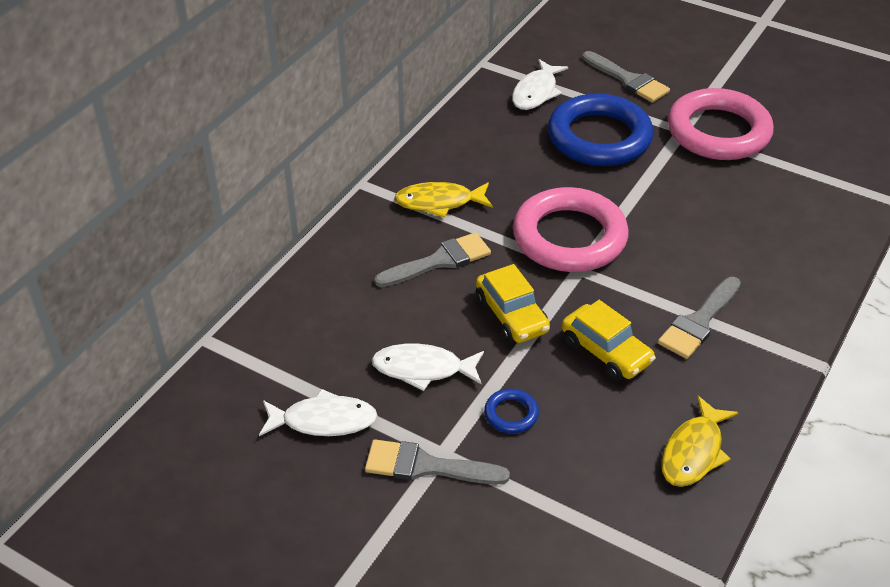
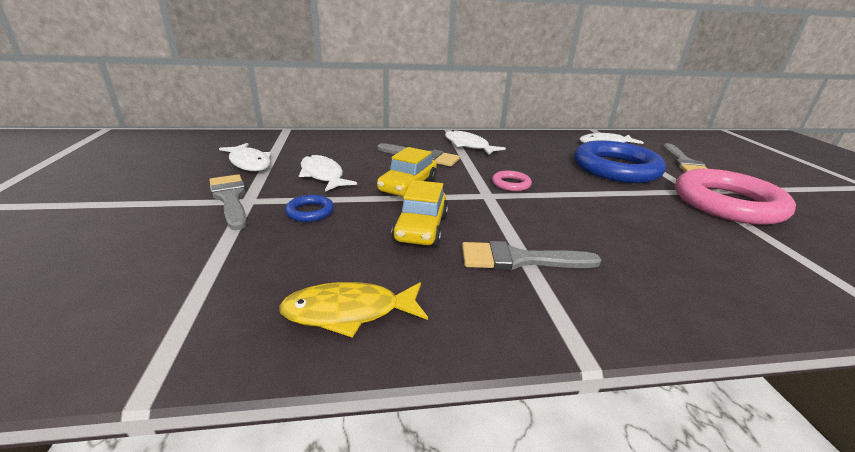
camera: 50 degrees right, 15 degrees down
(439, 202) = (468, 145): yellow fish -> white fish
(569, 237) = (511, 184): pink ring -> pink ring, size x0.41

